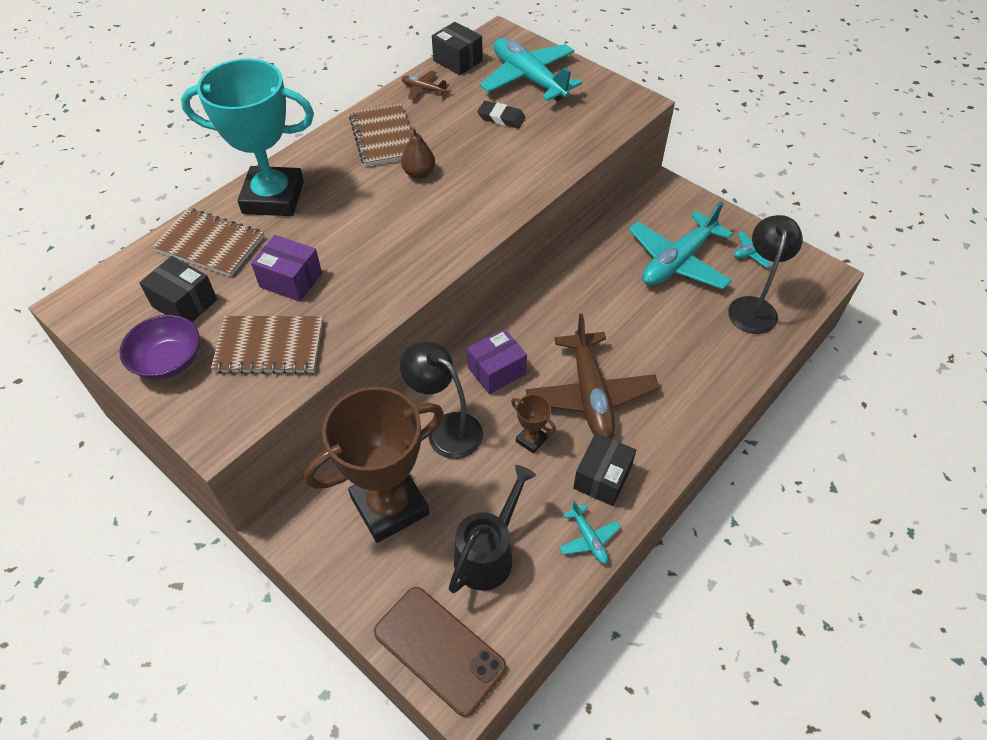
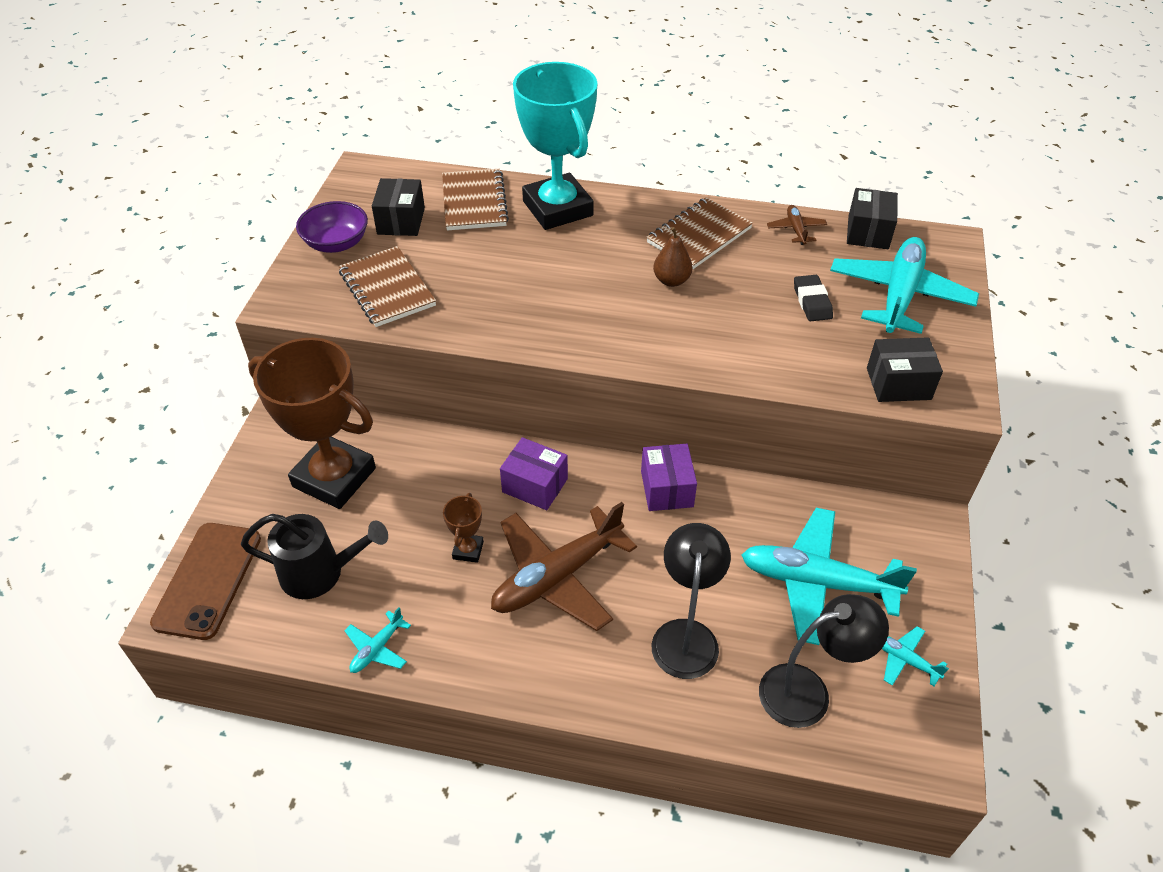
camera: 60 degrees right, 5 degrees down
(291, 280) = (469, 265): purple box -> purple box (667, 489)
(446, 429) = (440, 478): black lamp -> black lamp (686, 635)
(602, 478) = (457, 631): black box -> black box (898, 383)

